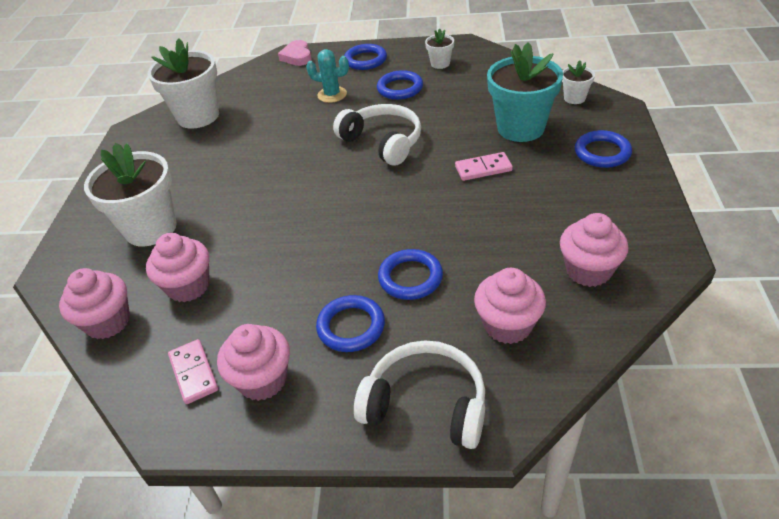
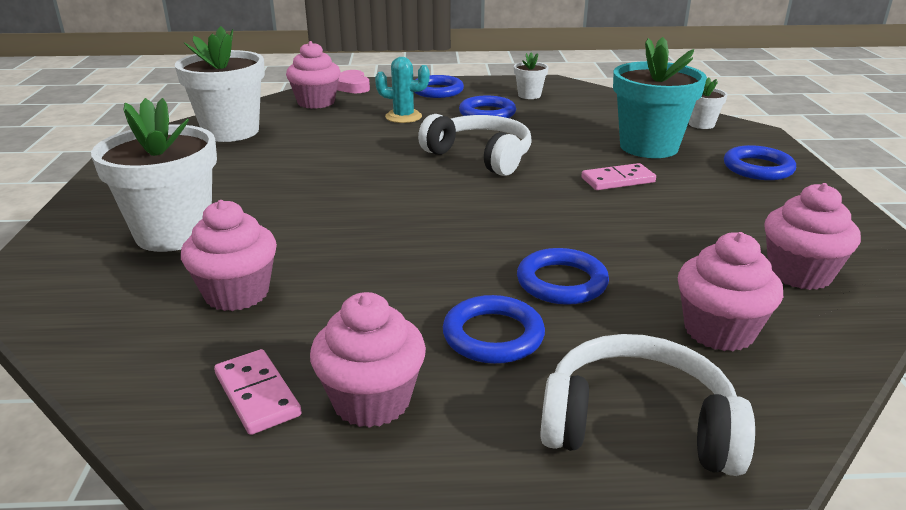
camera: 10 degrees left, 15 degrees down
(108, 322) = (111, 335): pink cupcake -> pink cupcake (316, 102)

